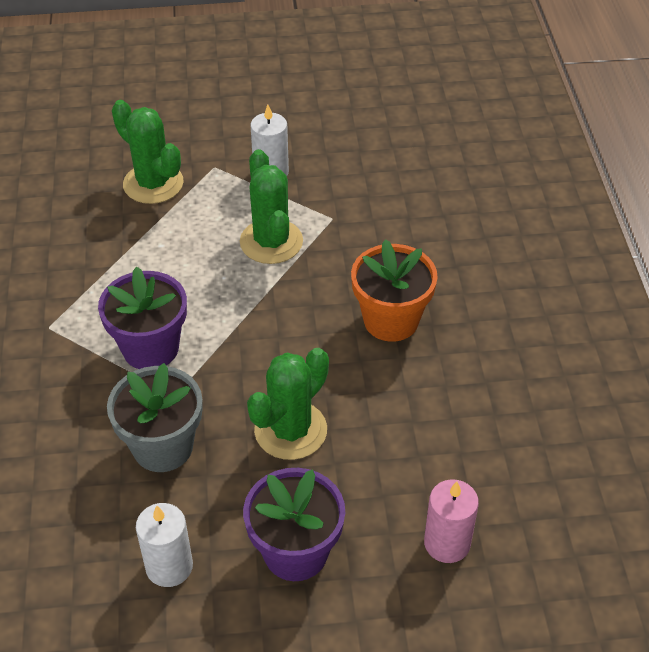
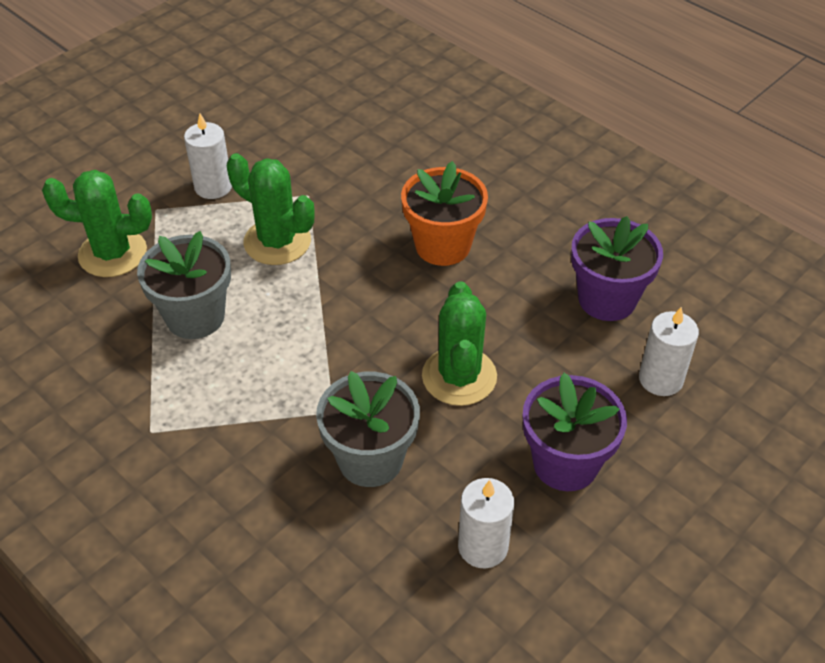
camera: 40 degrees left, 0 degrees up
(150, 348) = (268, 389): purple flower pot -> purple flower pot (607, 299)
(158, 264) = (195, 317): none -> grey flower pot
(447, 543) = (660, 379): pink candle -> white candle

